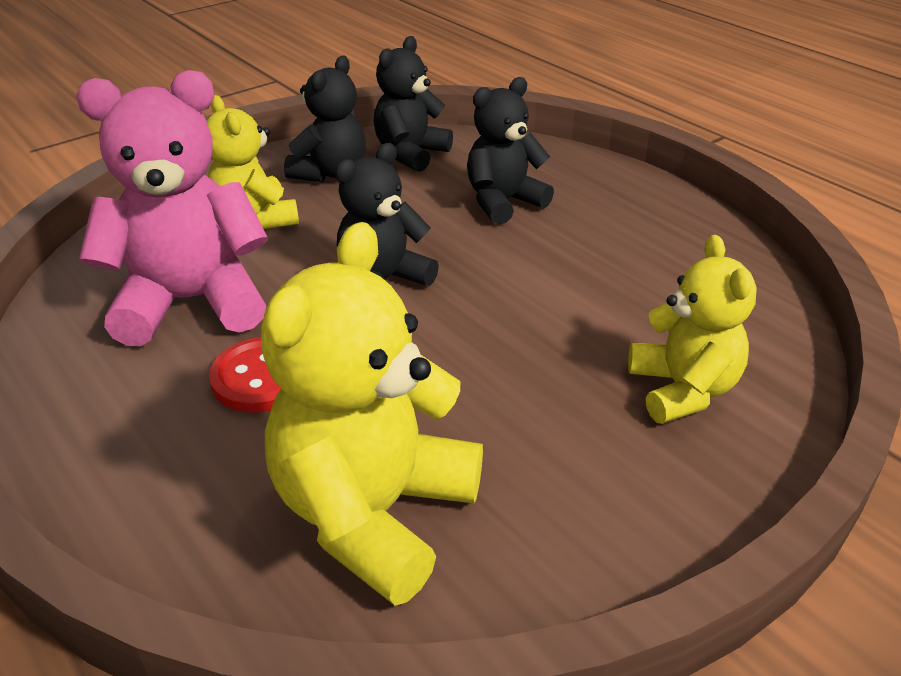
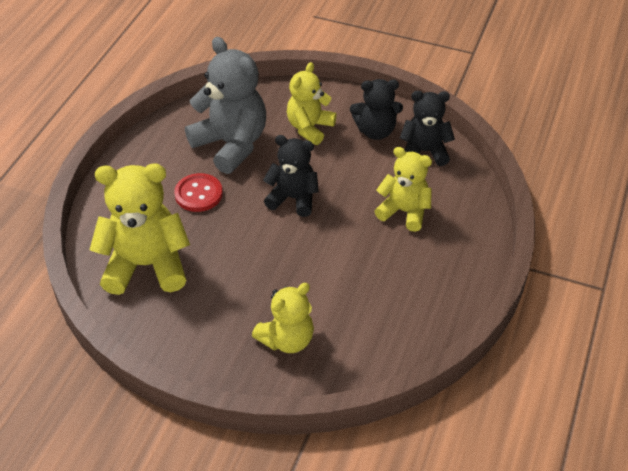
camera: 60 degrees right, 10 degrees up
(191, 302) = (231, 144): pink teddy bear -> grey teddy bear
(503, 202) = (404, 211): black teddy bear -> yellow teddy bear

